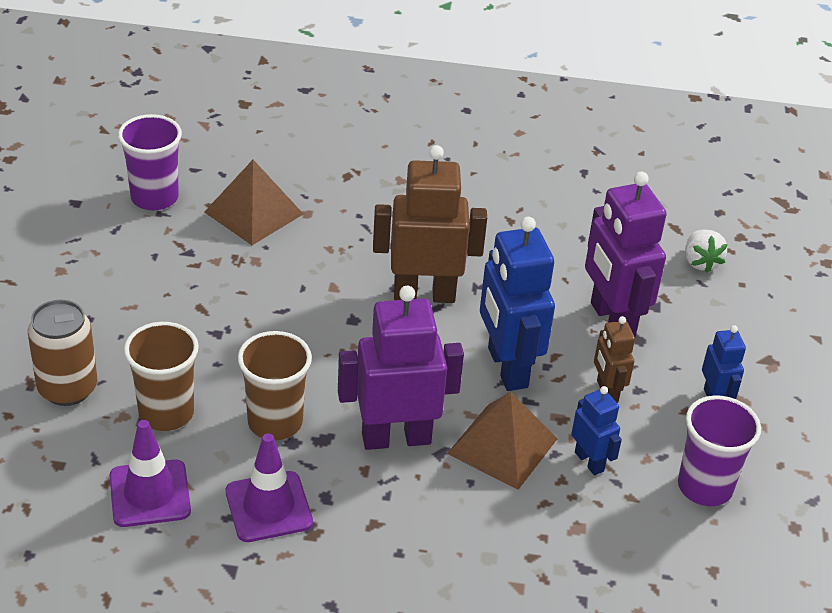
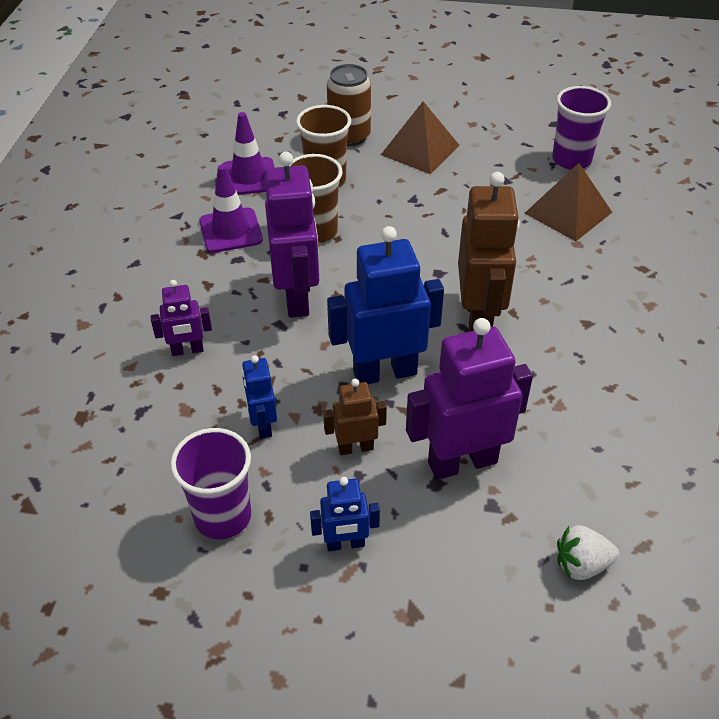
camera: 95 degrees right, 5 degrees up
(489, 534) = (187, 350): none -> purple robot
(502, 446) = (285, 364): brown pyramid -> brown pyramid (420, 150)
(589, 461) = (263, 425): blue robot -> blue robot turned 105 degrees clockwise

